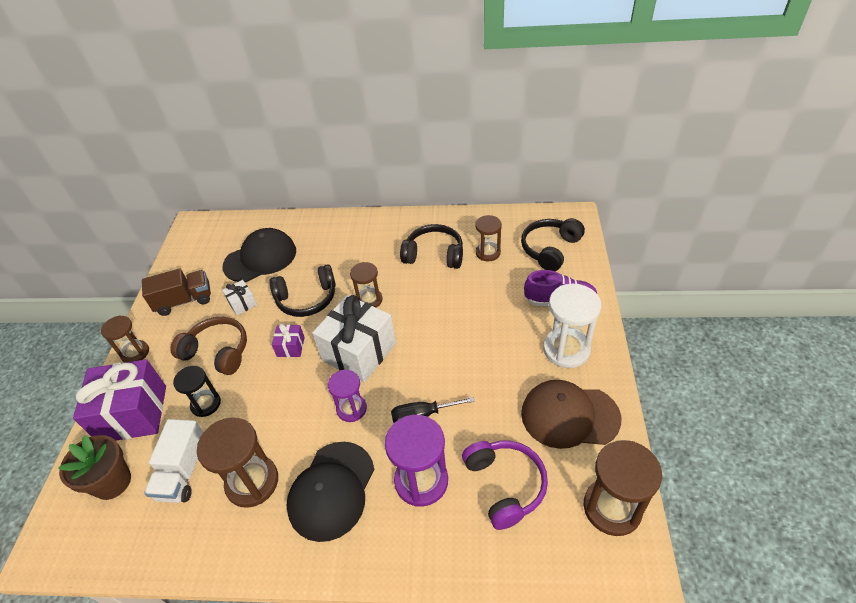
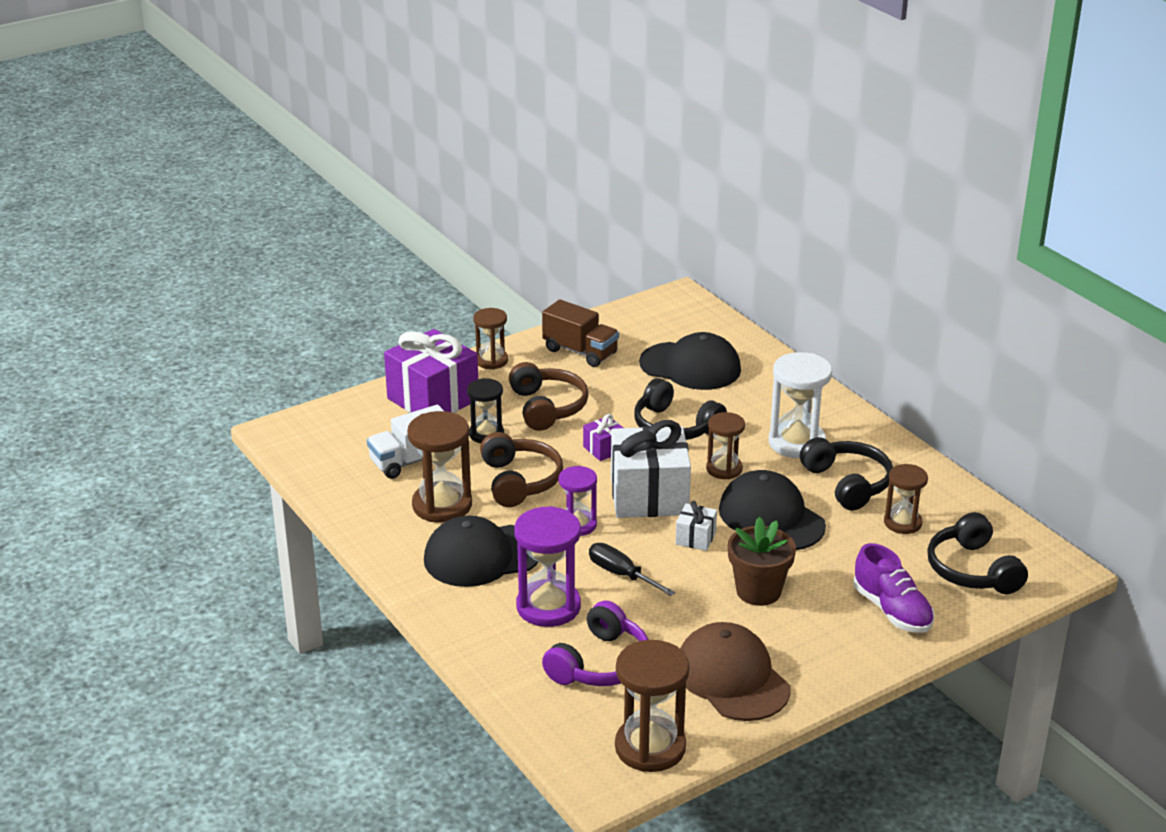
camera: 50 degrees right, 15 degrees down
(112, 482) = (363, 428): brown flower pot -> brown flower pot (758, 591)
(242, 303) = (619, 389): white gift -> white gift (695, 538)
(275, 415) = (519, 481): none -> brown headphones
(434, 305) = (771, 517): none -> black cap
(550, 249) = (972, 570): black headphones -> black headphones turned 105 degrees counterclockwise
(566, 349) = (822, 642): white hourglass -> white hourglass (796, 442)

